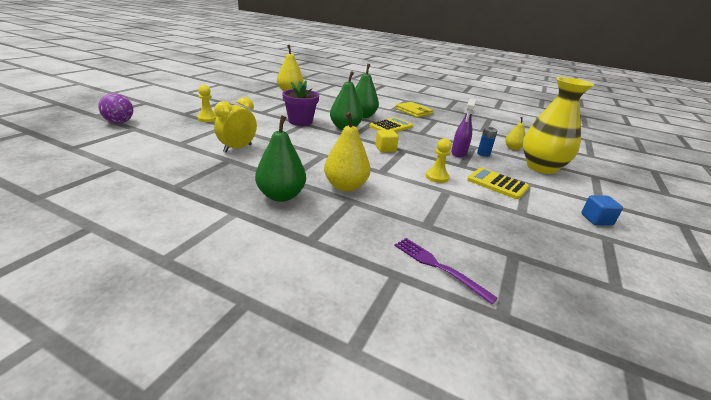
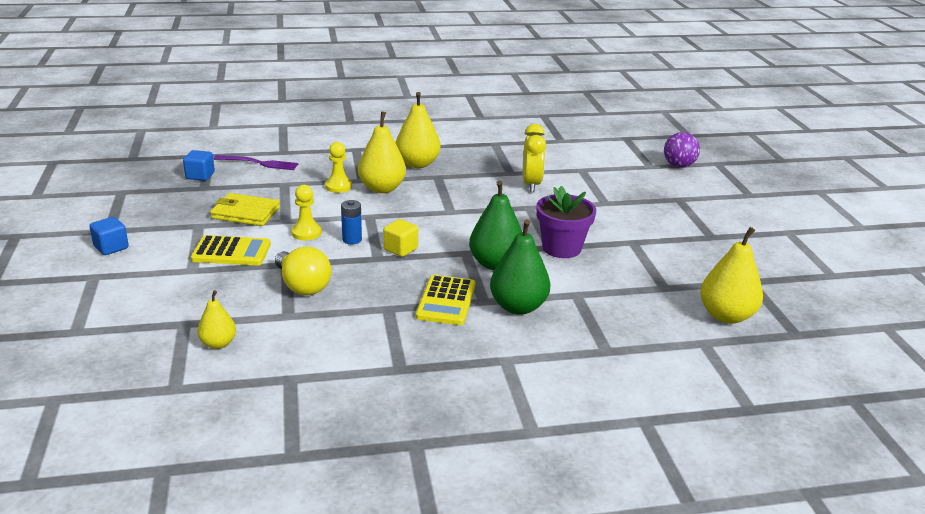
camera: 145 degrees right, 0 degrees up
(207, 118) = (643, 203): yellow pawn -> yellow pawn (338, 186)
(281, 196) = (417, 164): green pear -> yellow pear
(413, 111) = (464, 378): yellow wallet -> yellow wallet (245, 213)
(458, 153) = (302, 286): purple spray bottle -> yellow light bulb
(483, 154) = (265, 302): blue battery -> blue battery (352, 239)
(517, 275) = (200, 176): none -> blue cube
(541, 167) = (167, 312): yellow vase -> none

